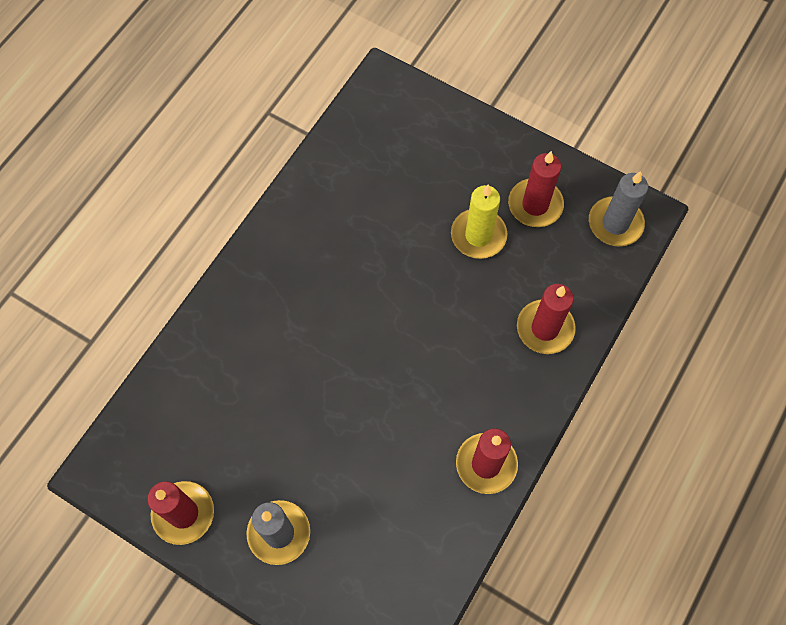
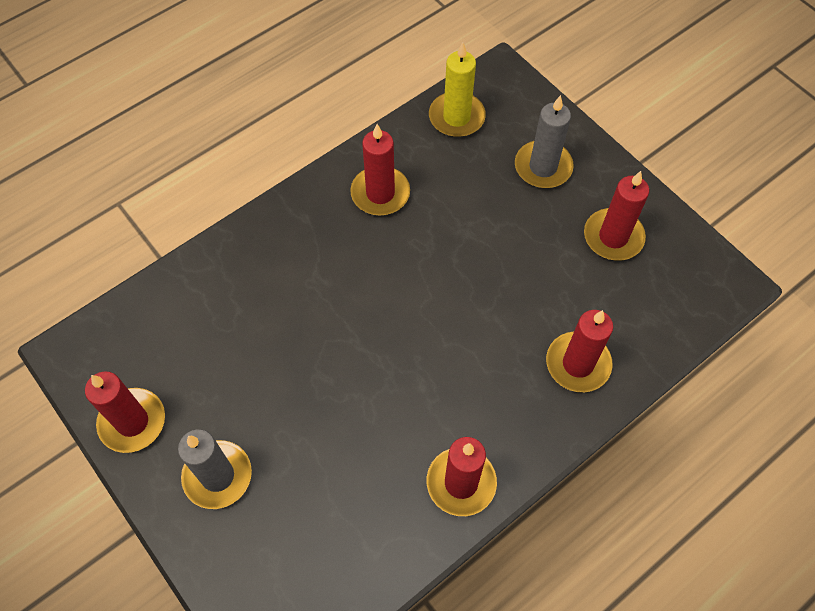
camera: 20 degrees right, 5 degrees down
(318, 230) = (380, 193): none -> red candle
(478, 235) = (541, 248): yellow candle -> yellow candle (456, 117)
(615, 223) = (694, 282): grey candle -> grey candle (543, 167)

